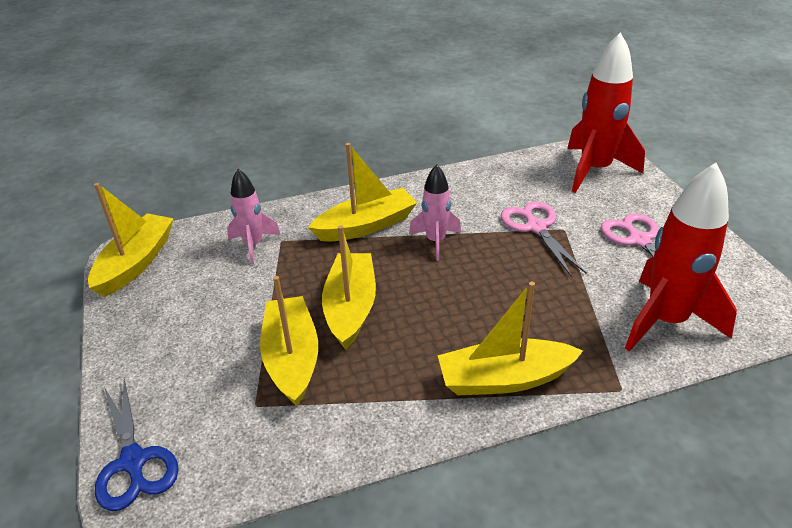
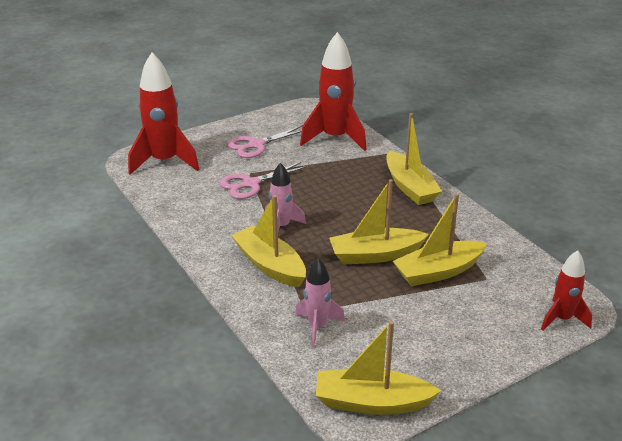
camera: 105 degrees left, 5 degrees down
(133, 461) = (562, 319): blue scissors -> red rocket

